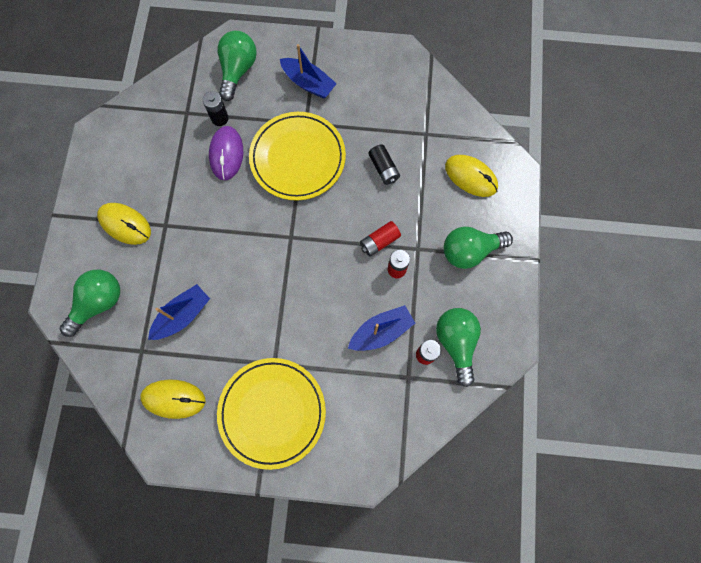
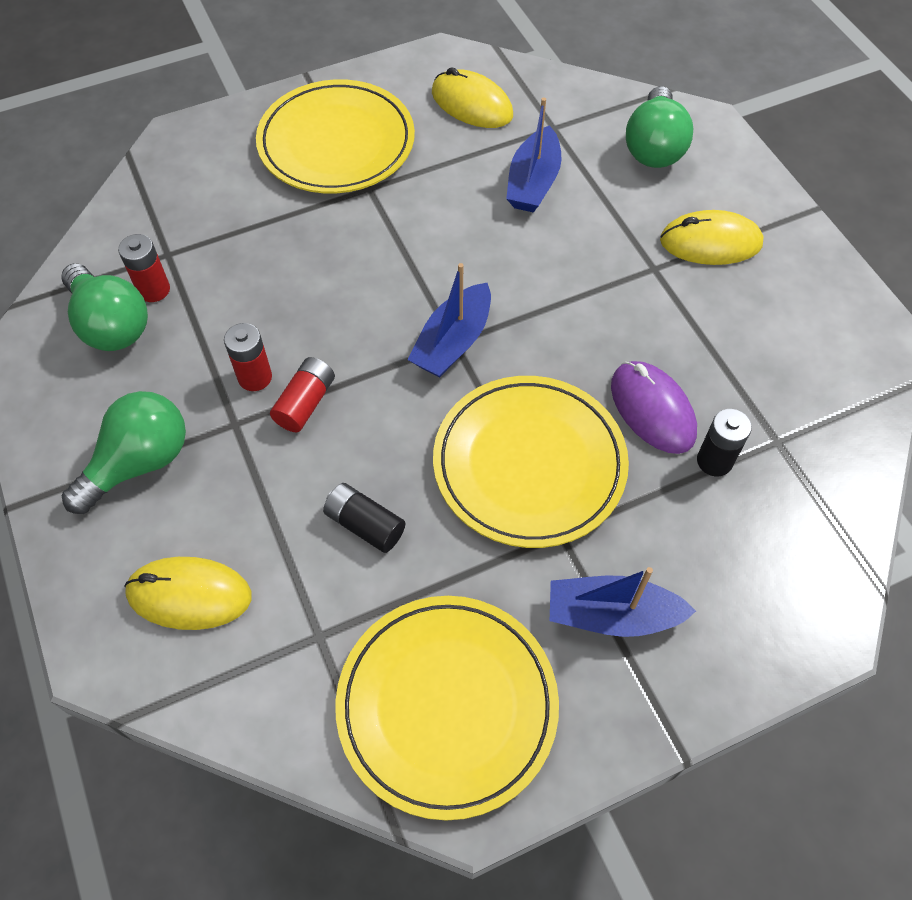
camera: 150 degrees right, 15 degrees down
(173, 399) = (472, 104): yellow mouse -> yellow mouse turned 60 degrees clockwise
(238, 71) = (760, 565): green light bulb -> none
(381, 331) = (236, 287): blue boat -> blue boat (453, 342)
(391, 84) = (447, 706): none -> yellow plate

